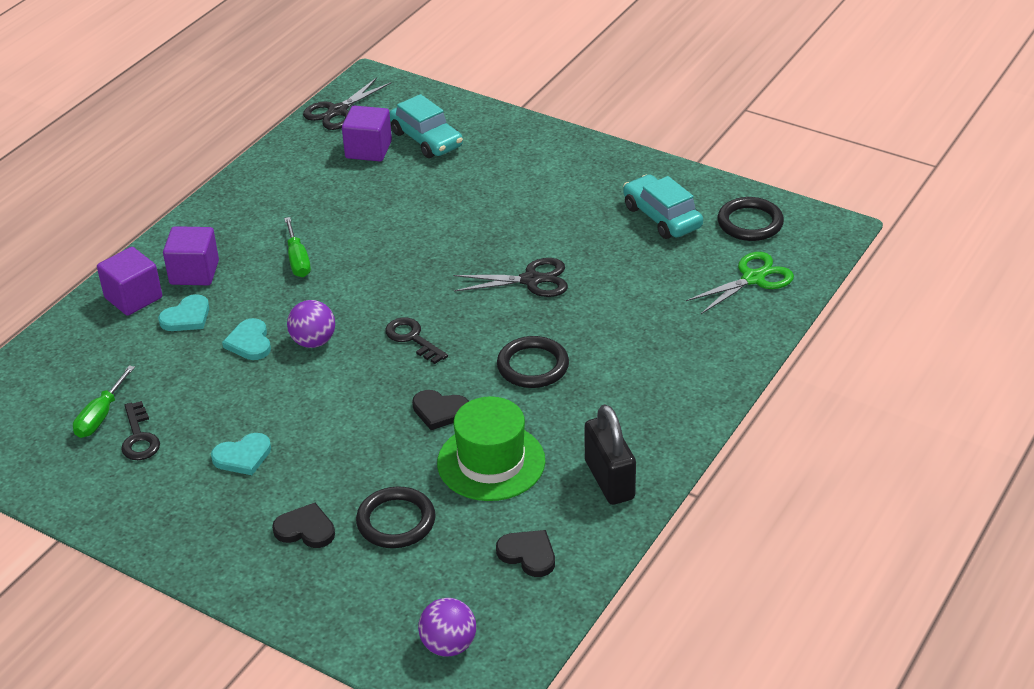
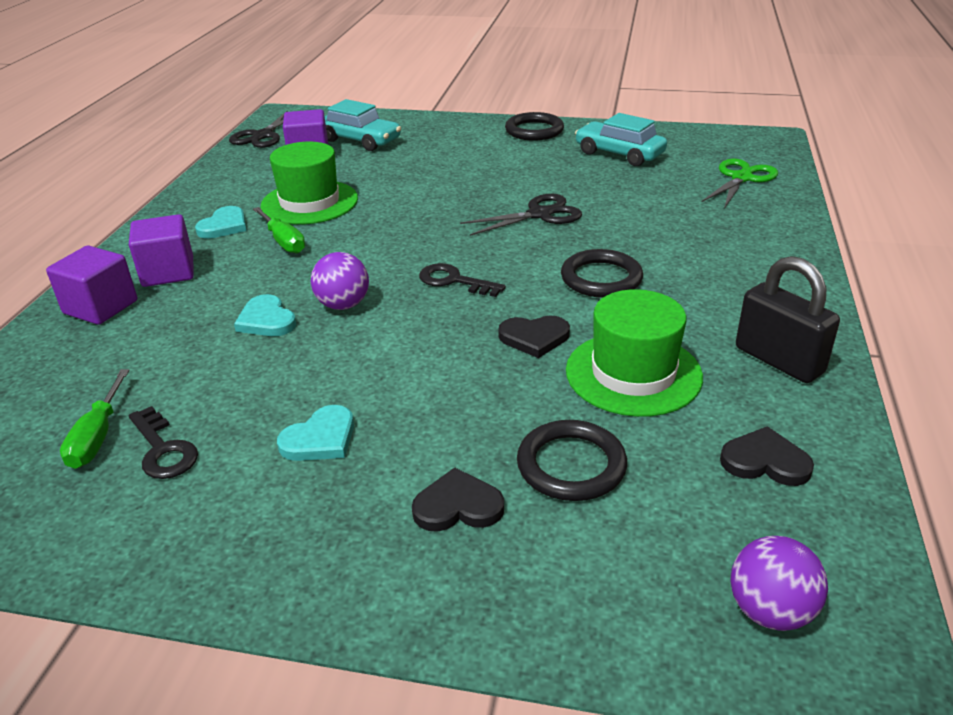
camera: 20 degrees left, 5 degrees down
(187, 317) = (176, 312): turquoise heart -> turquoise heart (224, 226)
(340, 216) = (309, 202): none -> green hat
(750, 223) = (698, 145): black ring -> black ring (534, 130)

